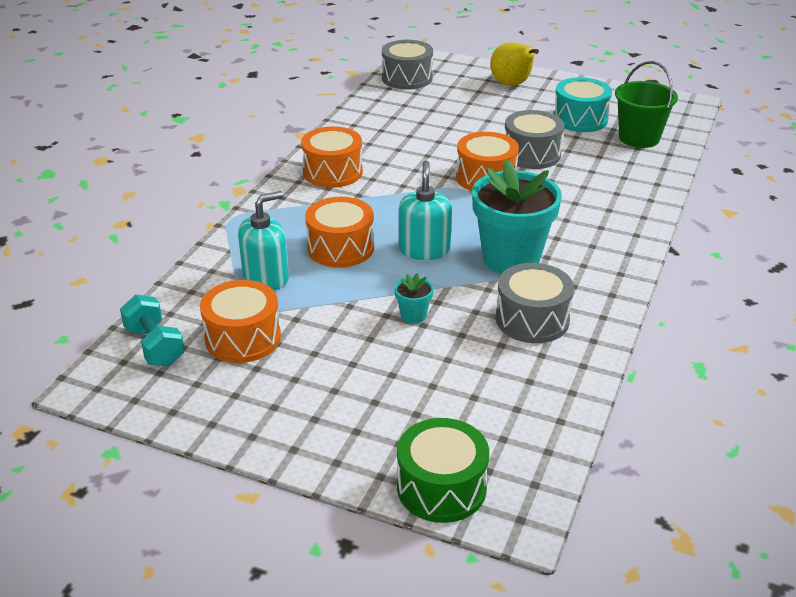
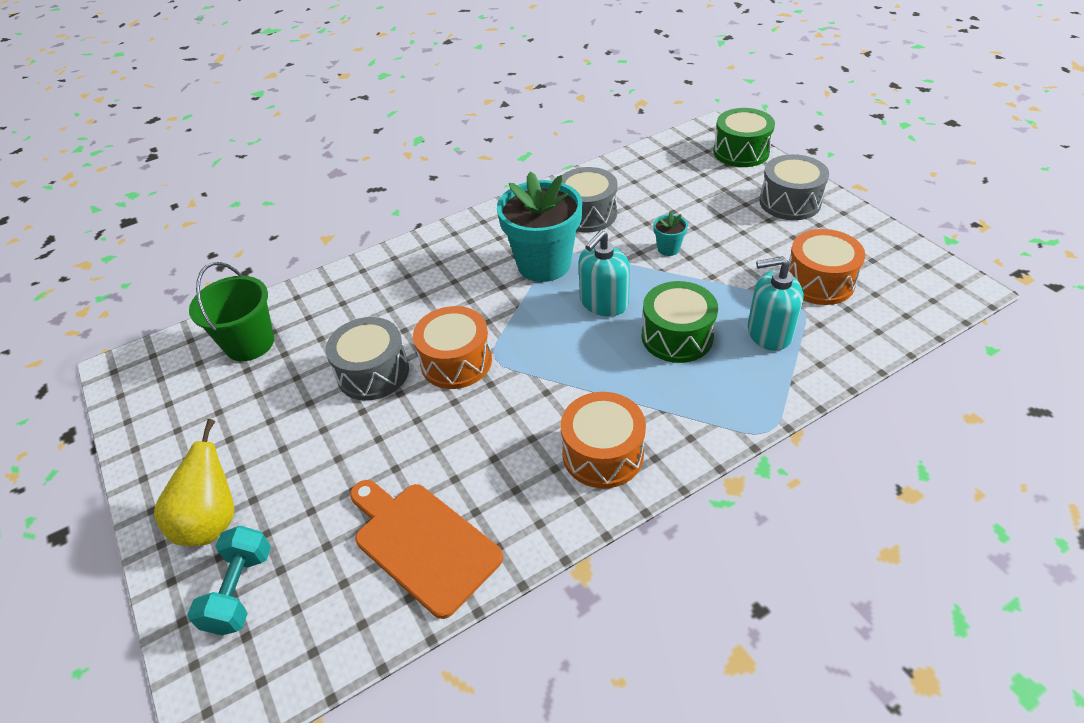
camera: 140 degrees left, 10 degrees up
(155, 346) = (900, 303): turquoise dumbbell -> turquoise dumbbell (240, 591)
(340, 248) = (677, 336): orange drum -> green drum
(394, 113) = (422, 543): none -> orange cutting board
(407, 78) = (307, 639): grey drum -> grey drum (790, 202)
(580, 119) = (250, 402): turquoise drum -> none

